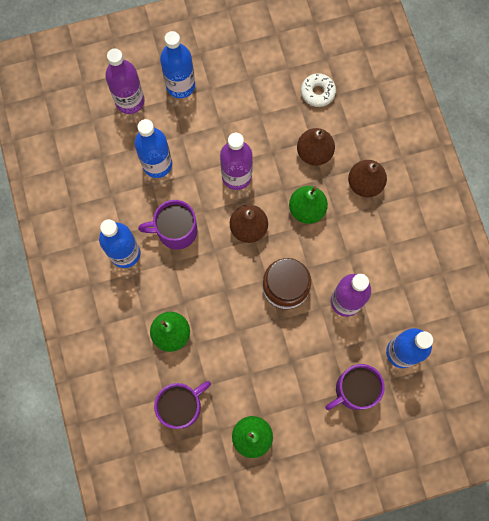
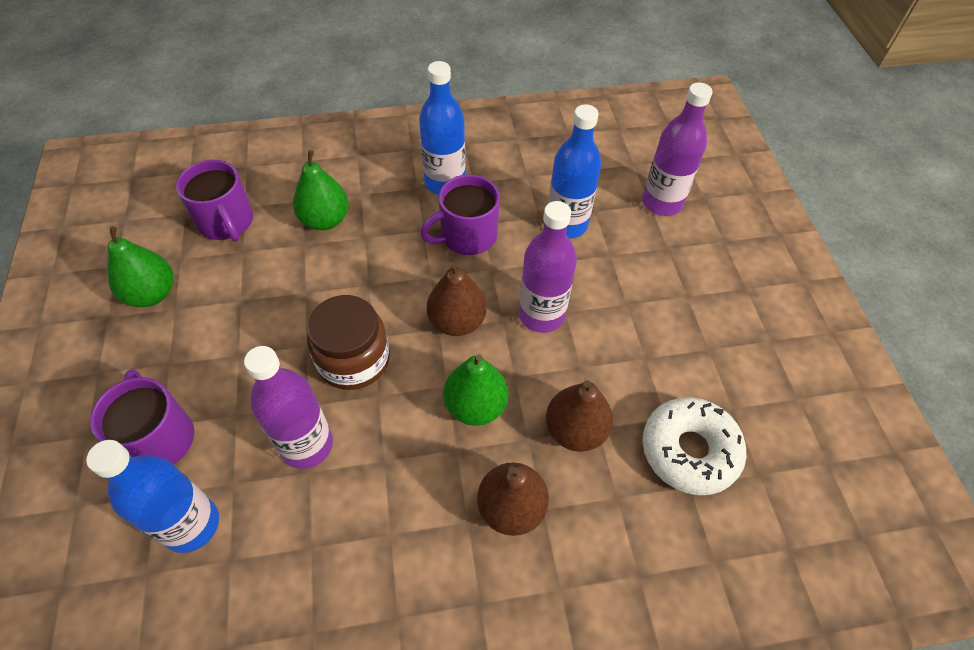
camera: 95 degrees right, 20 degrees down
(176, 231) = (467, 236): purple mug -> purple mug turned 120 degrees counterclockwise
(180, 85) = (689, 260): blue bottle -> none
(317, 92) = (689, 450): white donut -> white donut, size x1.59

